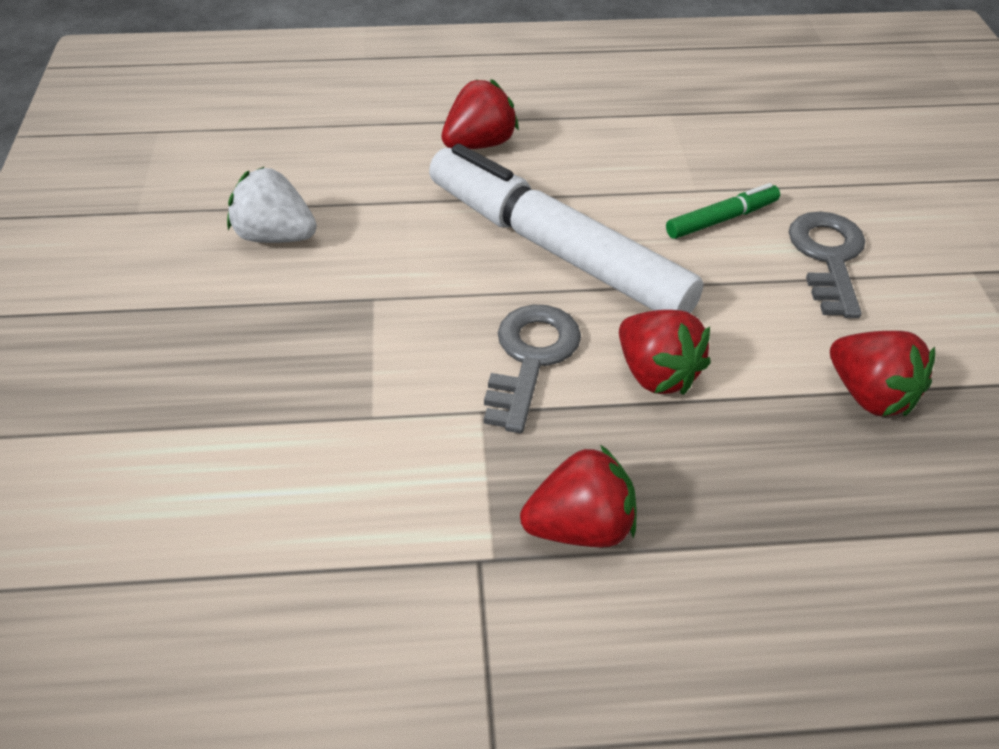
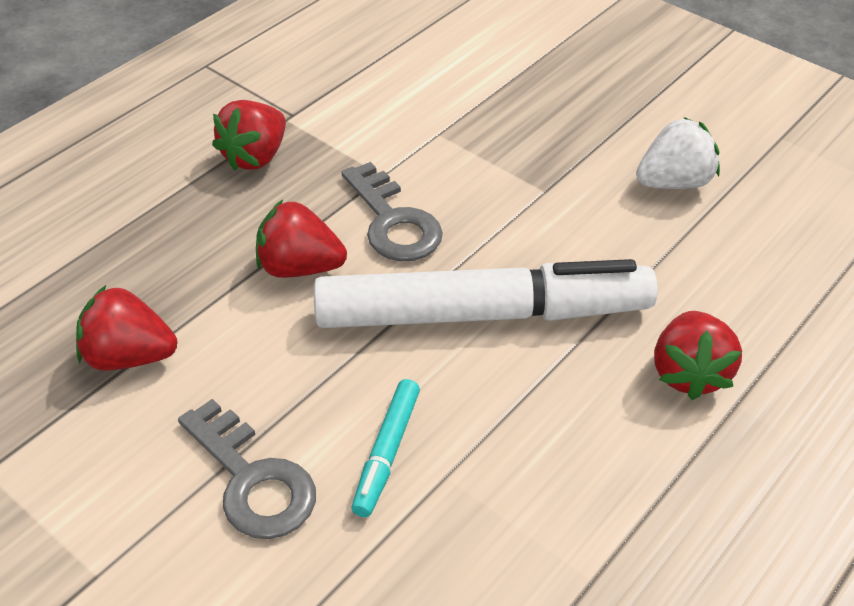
camera: 135 degrees right, 0 degrees up
(722, 219) = (386, 453): green marker -> turquoise marker

